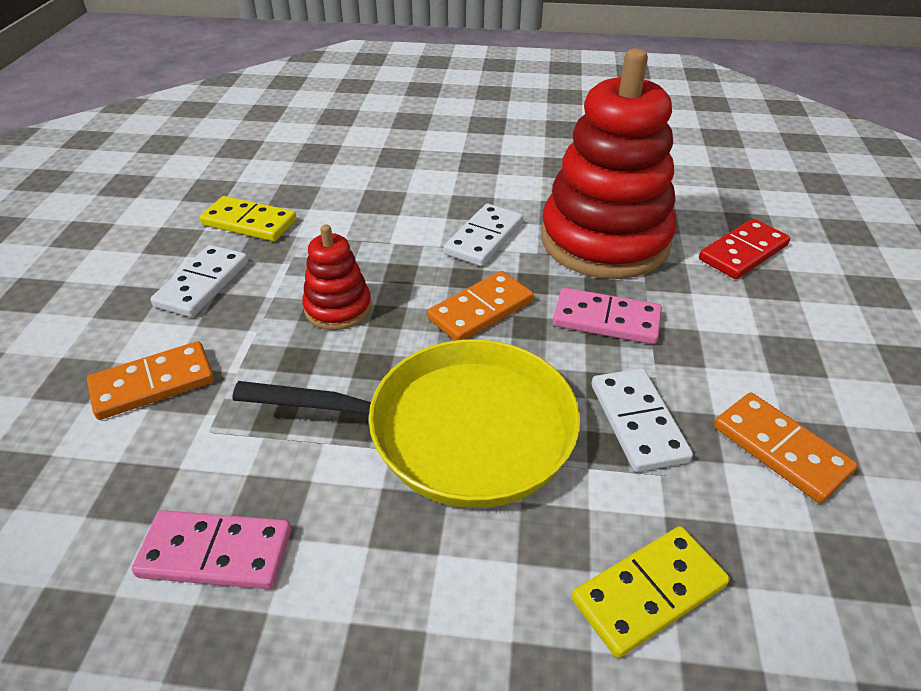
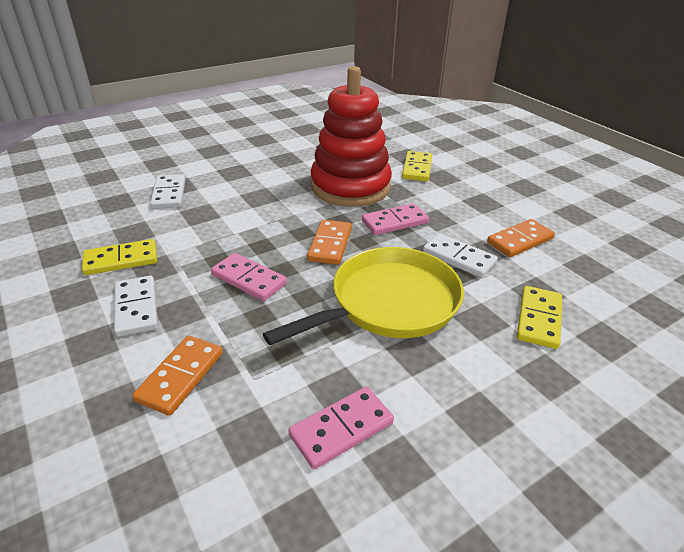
camera: 40 degrees left, 5 degrees down
(338, 308) = (248, 279): red stacking toy -> pink domino
(484, 238) = (287, 209): white domino -> white domino (169, 194)
(743, 252) = (417, 168): red domino -> yellow domino
(780, 449) = (520, 240): orange domino -> orange domino turned 45 degrees counterclockwise

